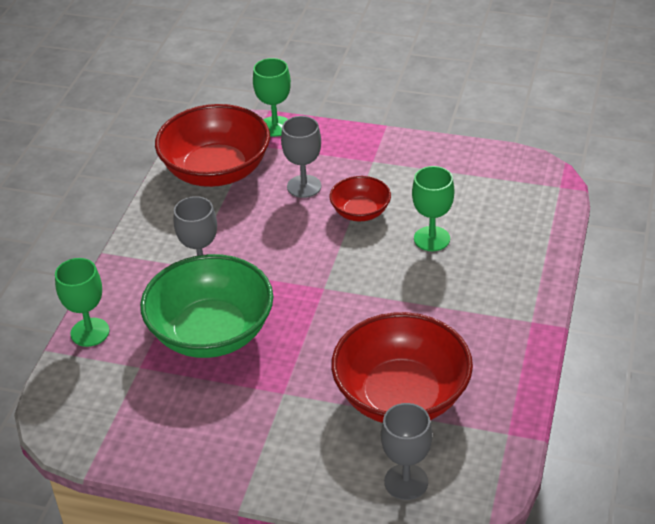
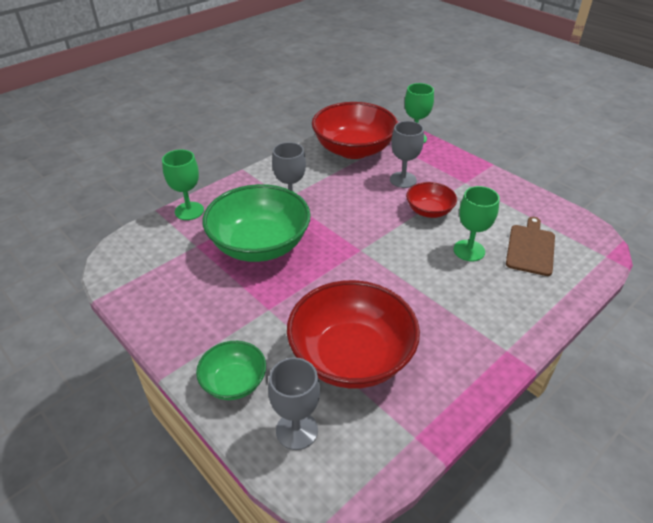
camera: 30 degrees right, 0 degrees up
(313, 474) = (234, 382): none -> green bowl
(487, 209) = (530, 248): none -> brown cutting board

